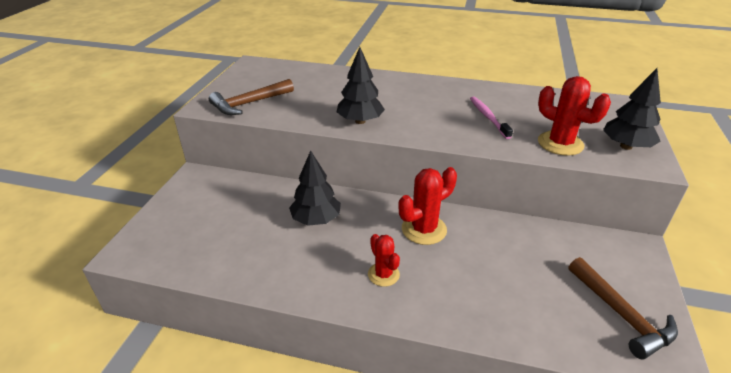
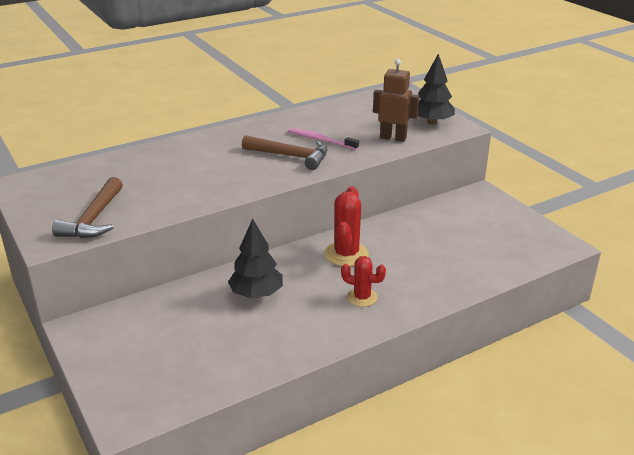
camera: 45 degrees left, 5 degrees down
(360, 121) = (228, 186): black tree -> none
(560, 143) = (393, 138): red cactus -> brown robot
(621, 315) = (516, 235): brown hammer -> brown hammer (291, 156)

